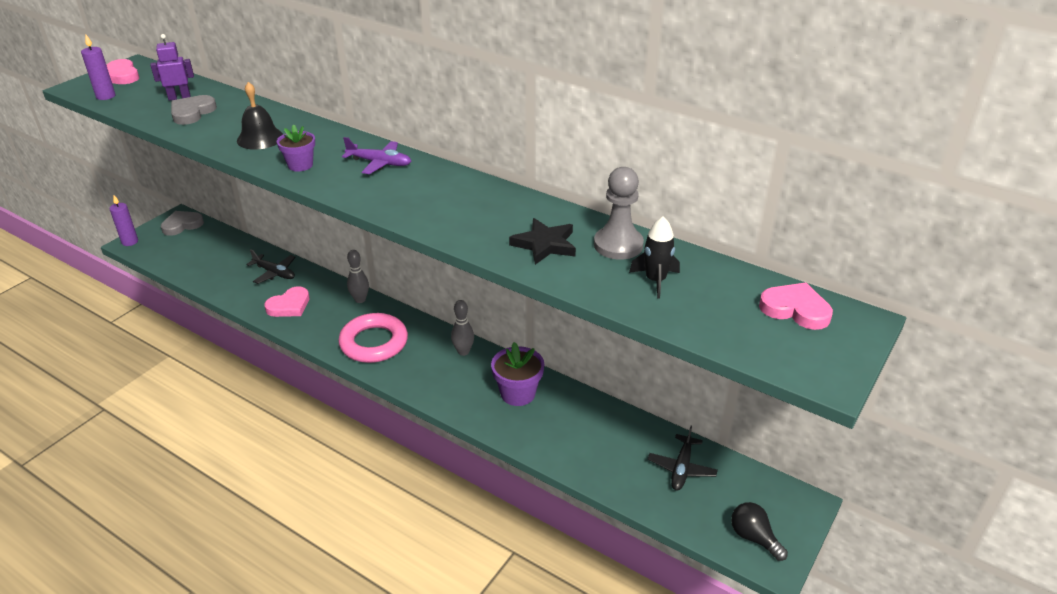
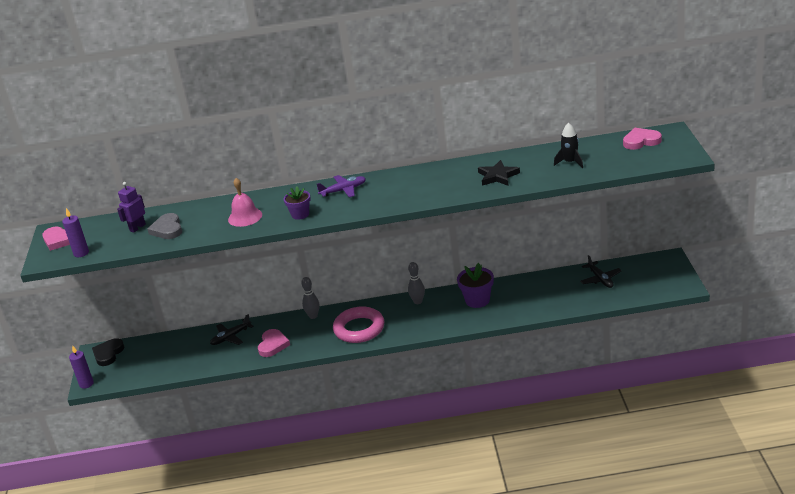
camera: 35 degrees left, 5 degrees down
(182, 225) = (108, 354): grey heart -> black heart
(260, 138) = (245, 217): black bell -> pink bell
(274, 273) = (231, 337): black plane -> black plane turned 150 degrees clockwise
(618, 245) = (530, 158): grey pawn -> none
(754, 537) = (665, 283): black light bulb -> none

